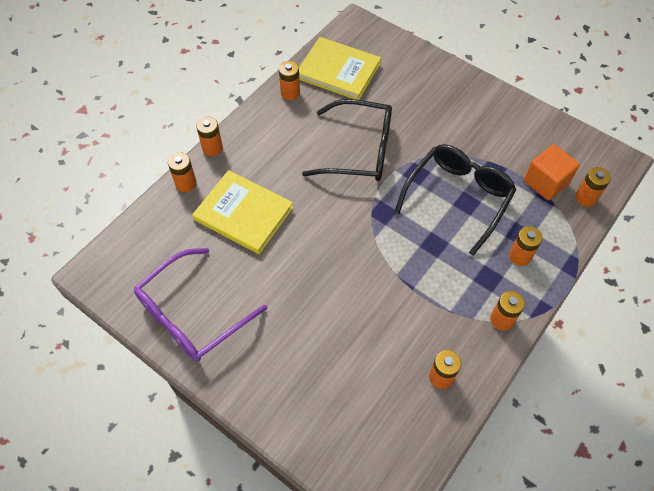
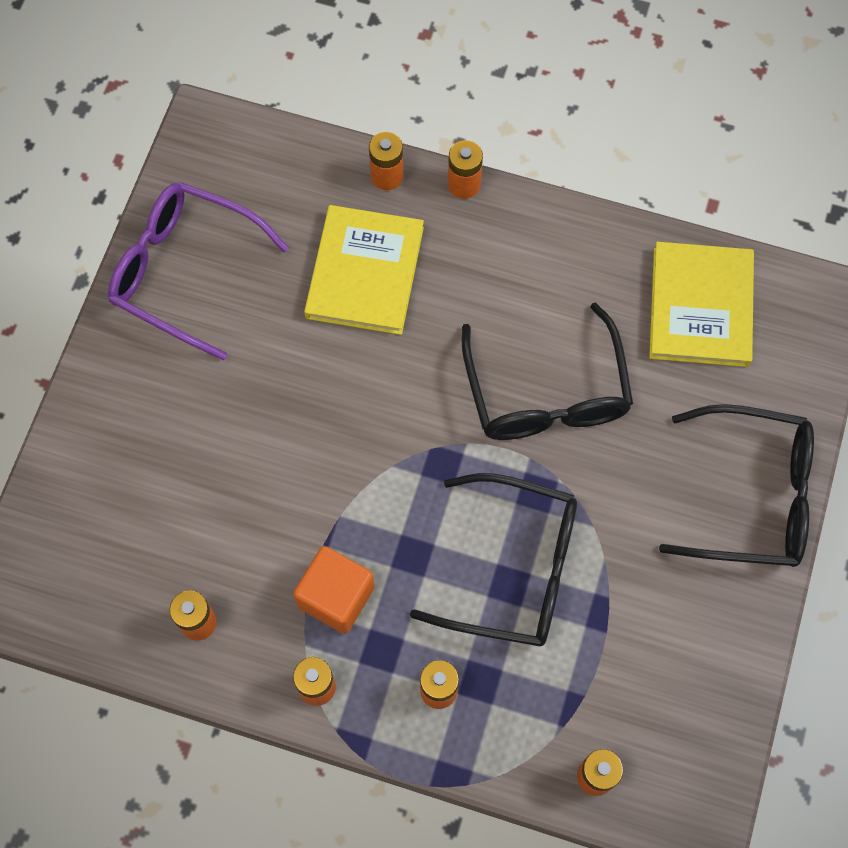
camera: 70 degrees right, 10 degrees up
(290, 93) = (619, 251): orange battery -> none
(450, 85) = (751, 496): none -> black glasses
(546, 182) = (601, 703): orange cube -> orange cube (336, 597)

